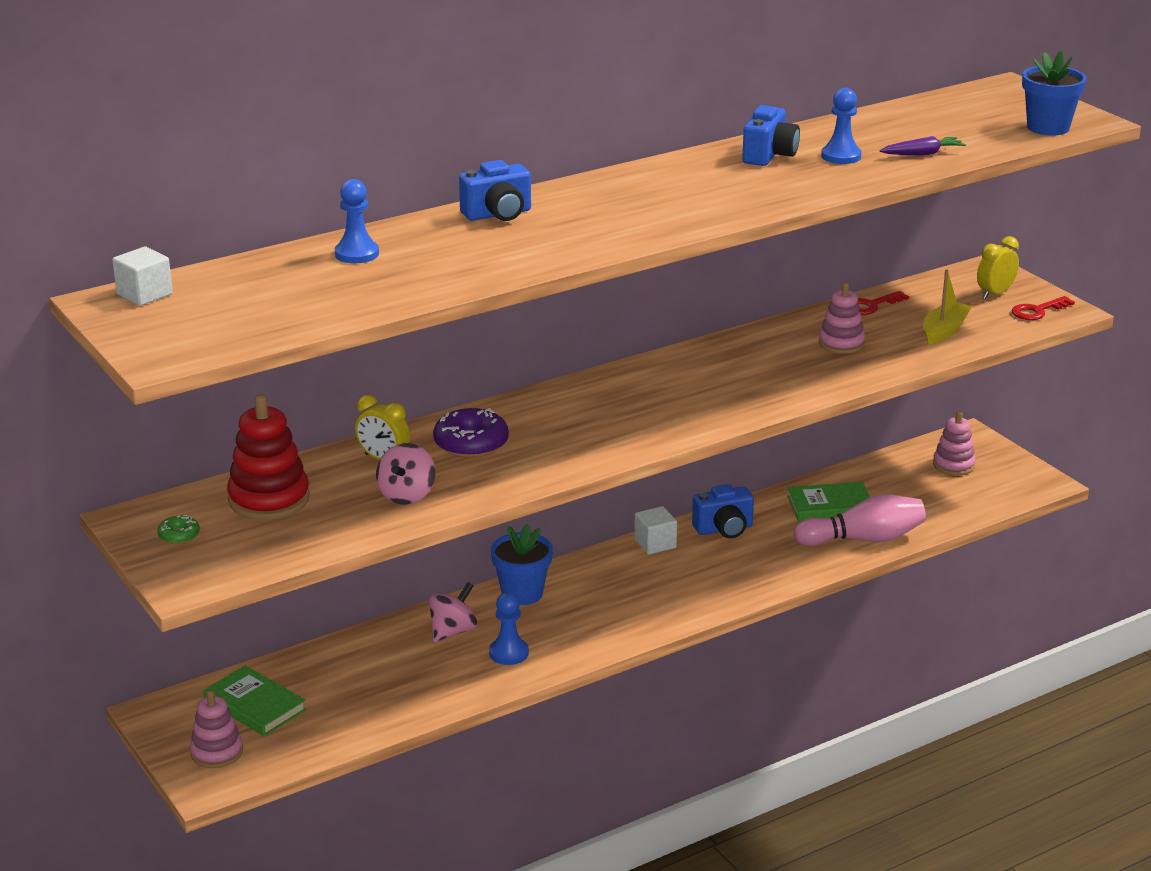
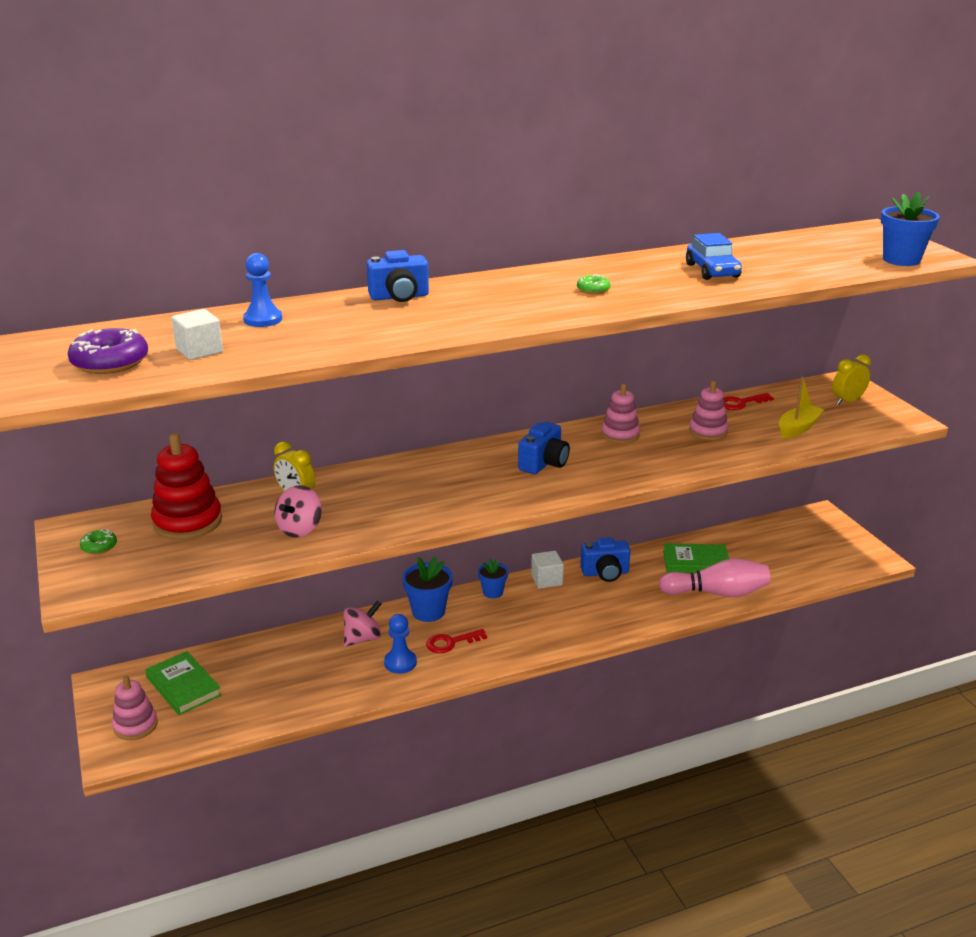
camera: 10 degrees right, 0 degrees up
(144, 294) = (66, 339): white cube -> white cube (199, 351)
(471, 444) = (372, 489): purple donut -> purple donut (110, 362)
(593, 564) = (493, 592): none -> blue flower pot
(715, 190) = (593, 290): none -> green donut
(769, 155) = (650, 267): blue camera -> blue camera (544, 463)
(841, 156) = (712, 271): blue pawn -> blue car
(922, 154) = (784, 273): purple carrot -> none
(953, 465) = (804, 537): pink stacking toy -> pink stacking toy (620, 435)
(1037, 311) = (882, 418): red key -> red key (451, 642)

